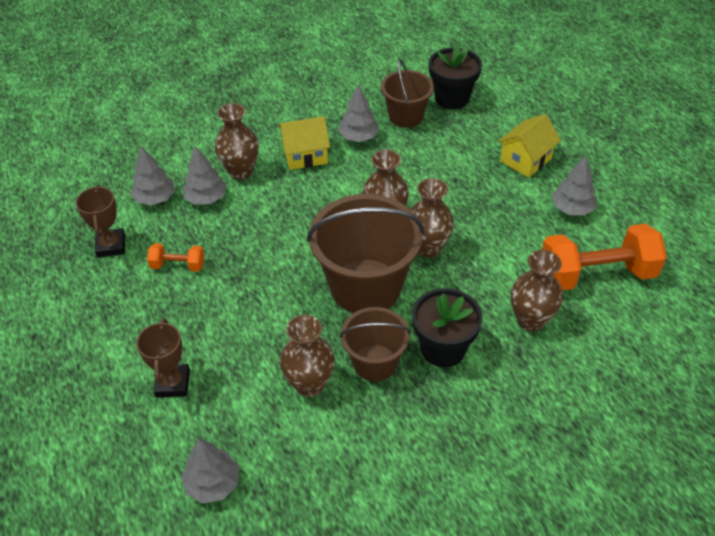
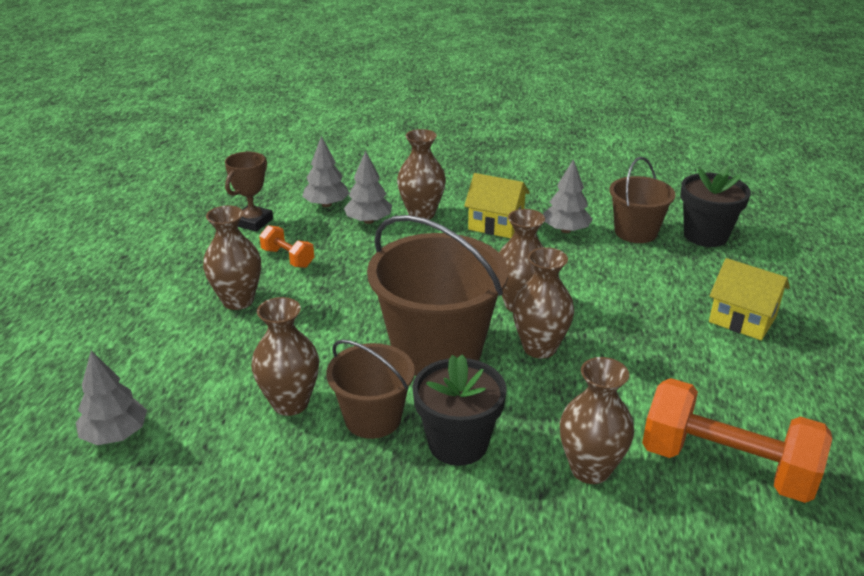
camera: 35 degrees right, 15 degrees down
(173, 383) = (179, 340): brown trophy -> none
(180, 324) = (238, 300): none -> brown vase
(525, 160) = (742, 319): yellow house -> yellow house turned 45 degrees clockwise
(572, 208) = (758, 387): grey tree -> none

